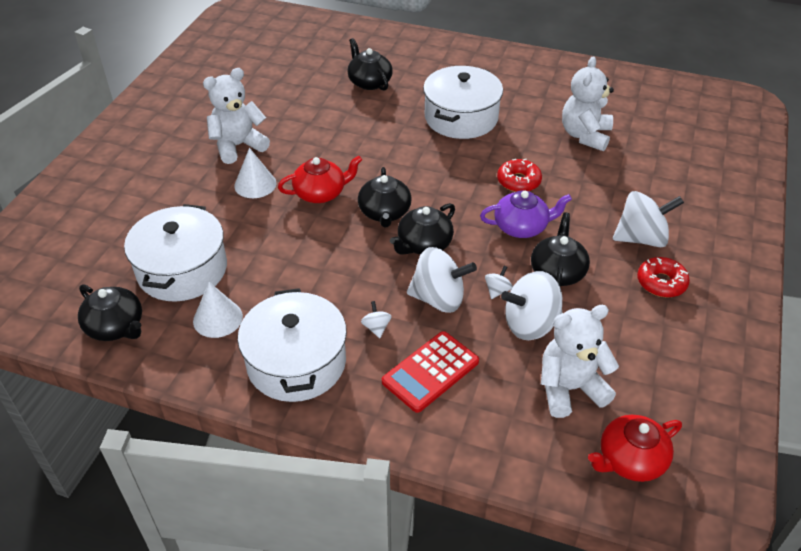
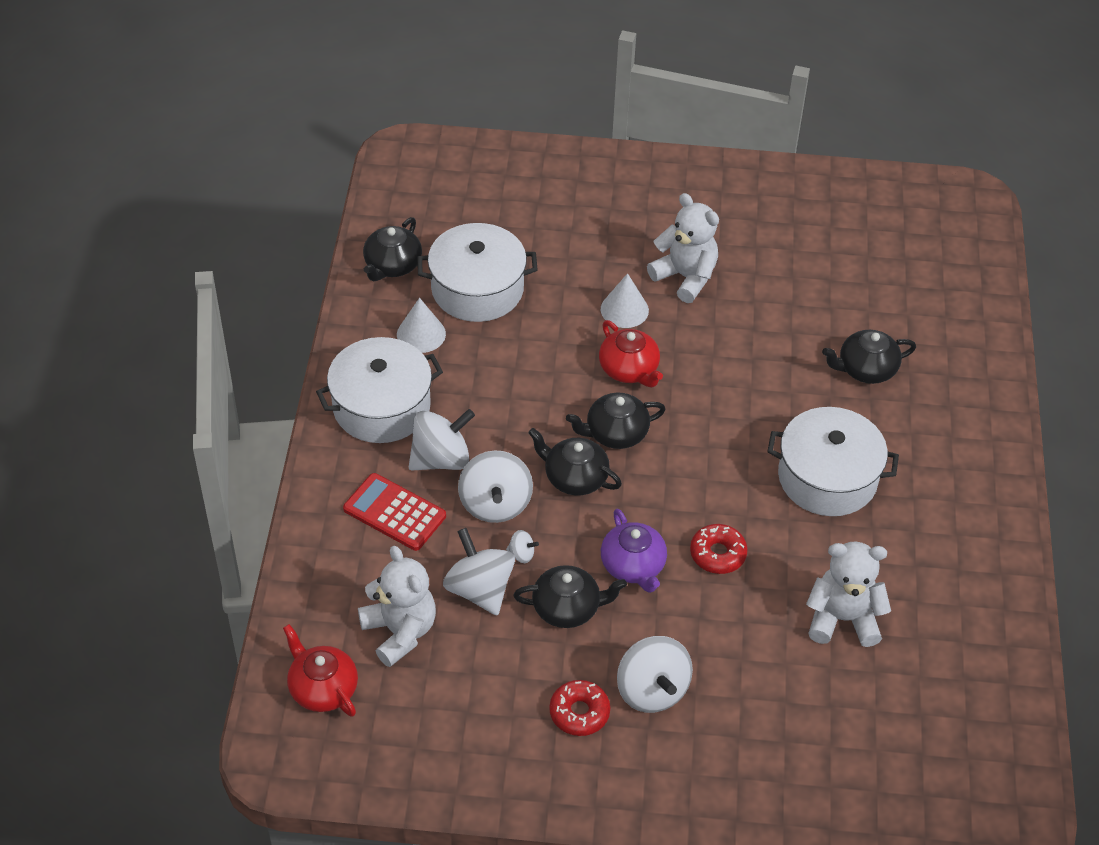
camera: 75 degrees right, 5 degrees up
(369, 82) = (866, 369): black teapot -> black teapot turned 150 degrees counterclockwise
(376, 327) = (441, 459): white spinning top -> white spinning top, size x2.25

